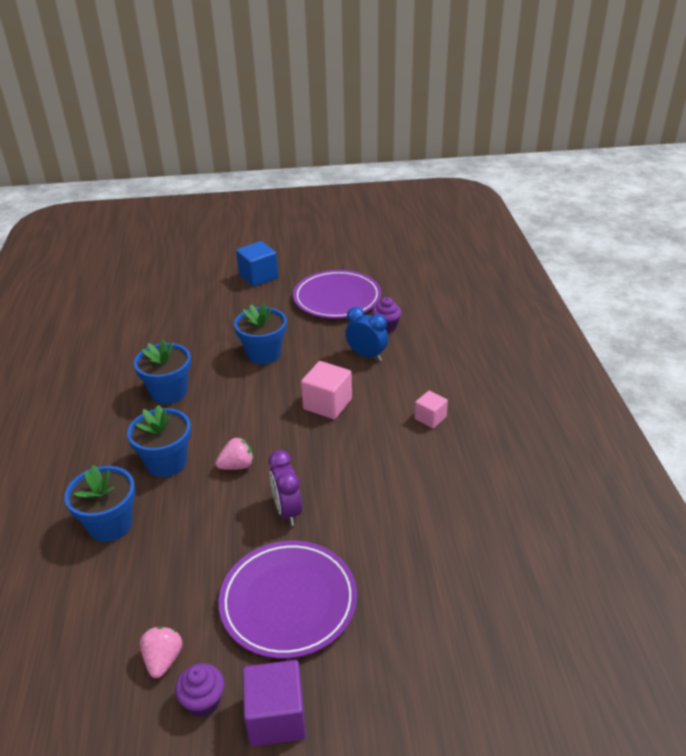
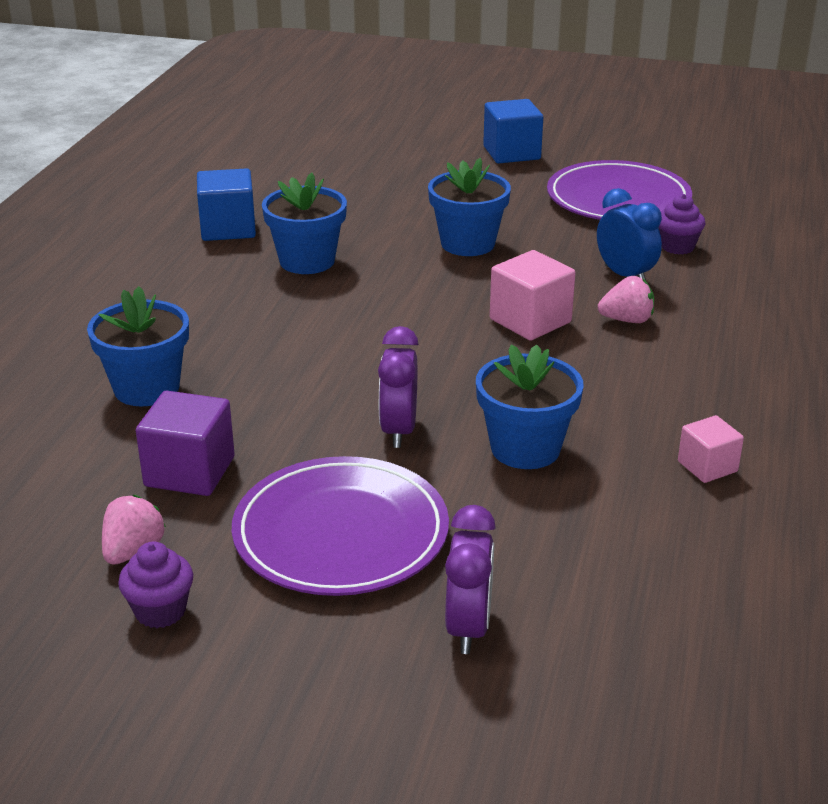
camera: 20 degrees right, 5 degrees down
(104, 378) = (228, 228): none -> blue cube
(166, 462) = (259, 338): blue flower pot -> blue flower pot (525, 448)
(237, 466) = (355, 363): pink strawberry -> pink strawberry (627, 320)
(276, 717) = (249, 657): purple cube -> purple cube (189, 472)
(395, 647) = (468, 627): none -> purple clock
(430, 418) = (684, 371): pink cube -> pink cube (707, 466)

